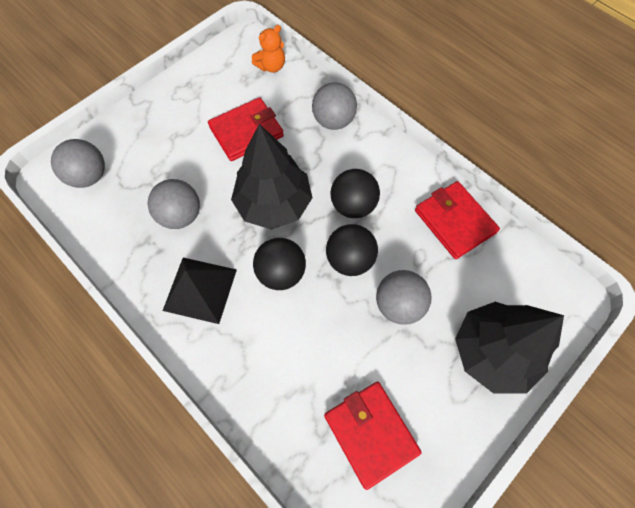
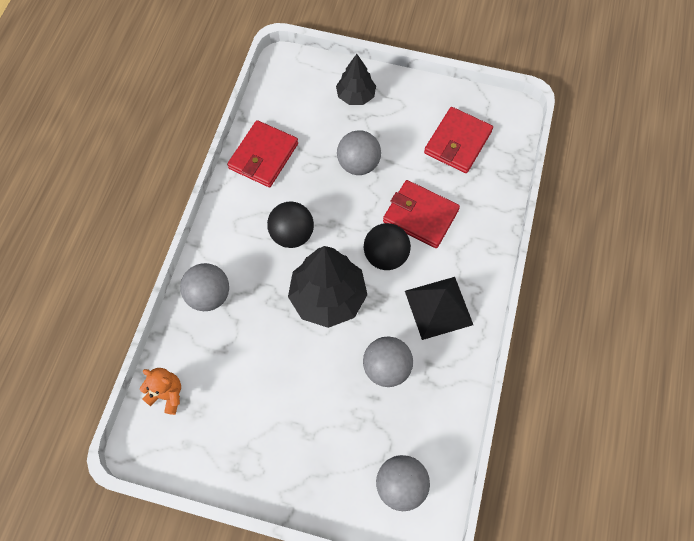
camera: 120 degrees left, 0 degrees up
(246, 132) = (265, 367): red wallet -> red wallet (420, 216)
(350, 259) = (343, 213): black ball -> none
(492, 352) = (356, 96): black tree -> black tree, size x0.59

